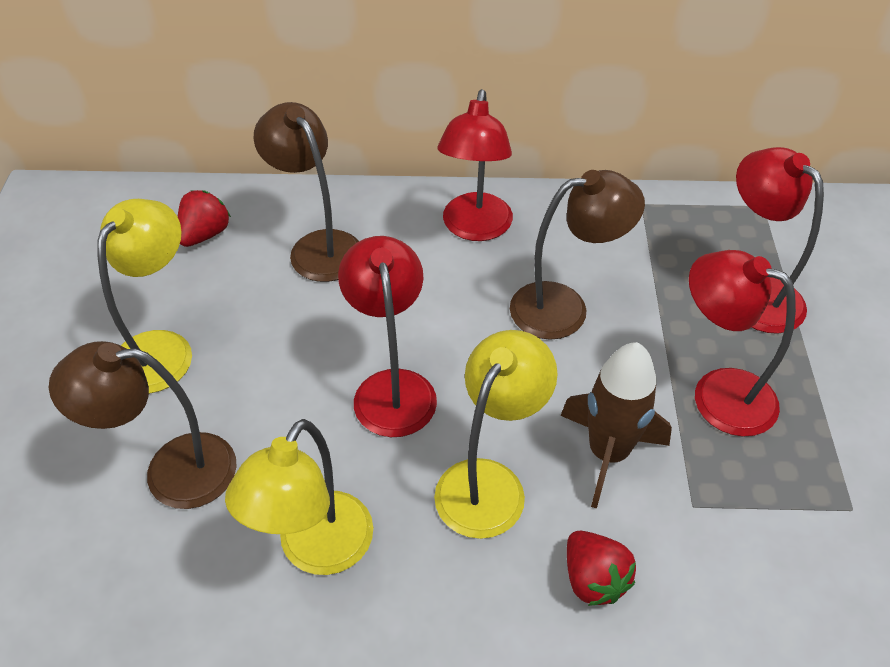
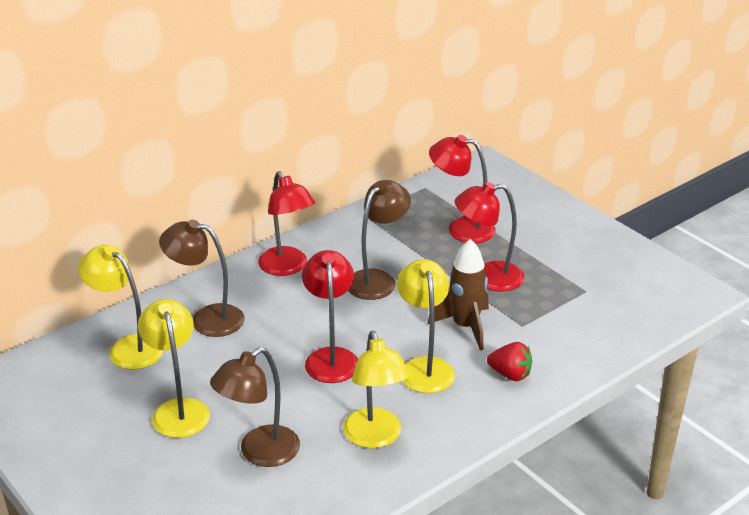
camera: 40 degrees left, 15 degrees down
(205, 234) = (127, 347): red strawberry -> yellow lamp
(392, 387) = (331, 357): red lamp -> red lamp turned 45 degrees clockwise

